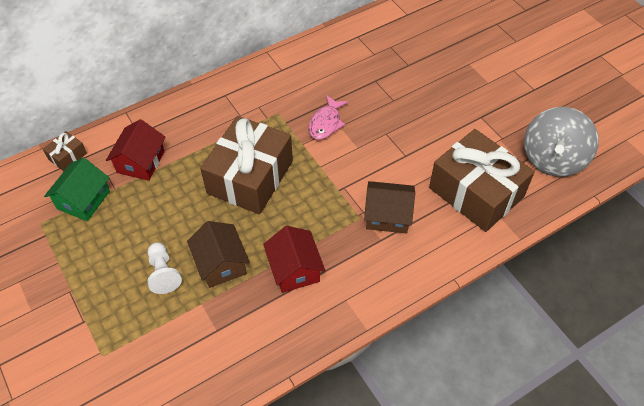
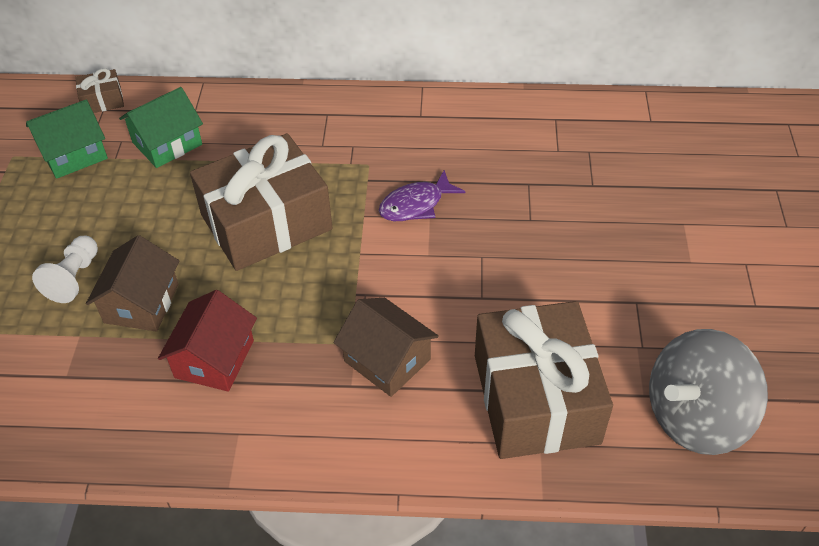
camera: 35 degrees right, 5 degrees down
(140, 162) = (167, 143): red house -> green house
(326, 123) = (416, 205): pink fish -> purple fish

